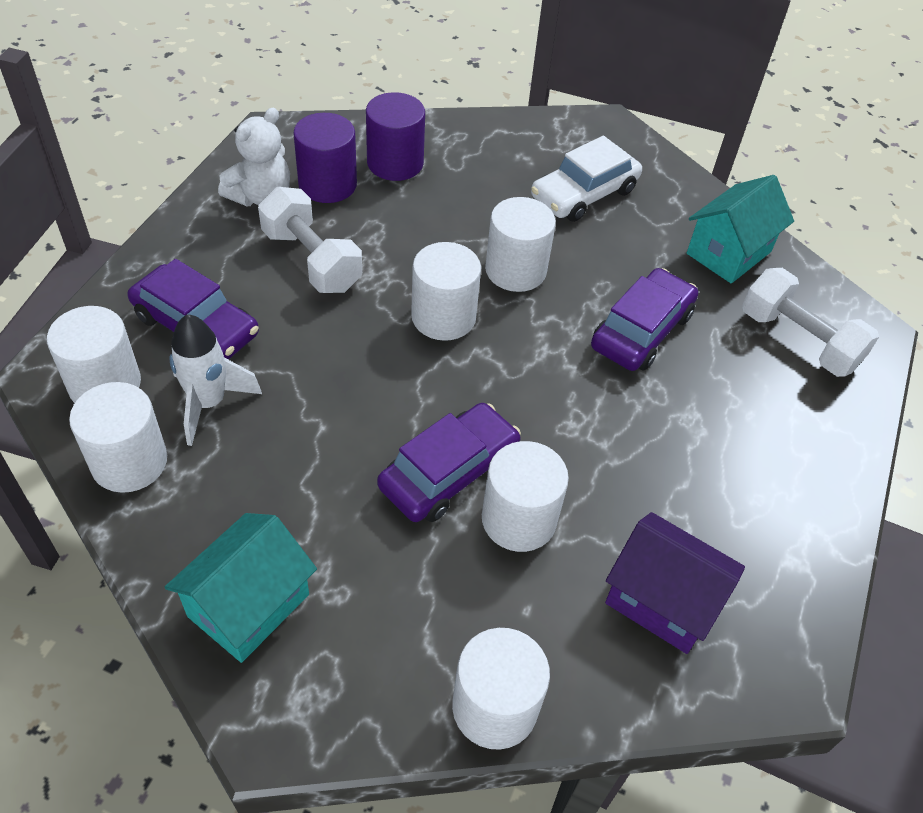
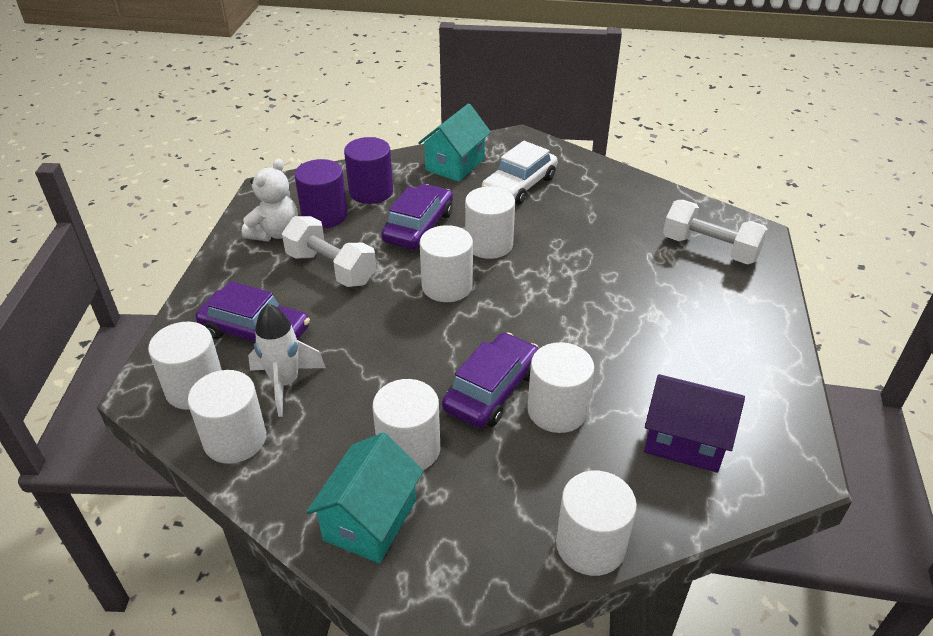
camera: 10 degrees left, 10 degrees down
(324, 525) = (409, 449): none -> white cylinder
(641, 331) = (596, 265): purple car -> purple car (418, 227)
(728, 252) = (637, 203): turquoise house -> turquoise house (455, 164)

